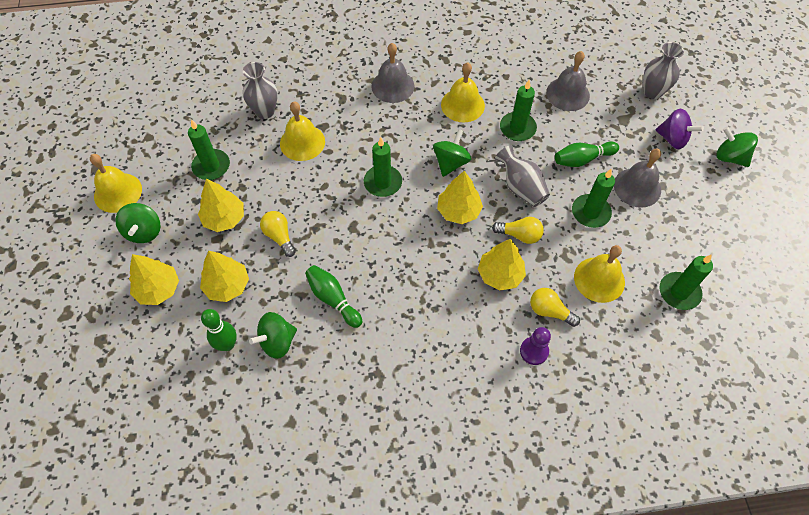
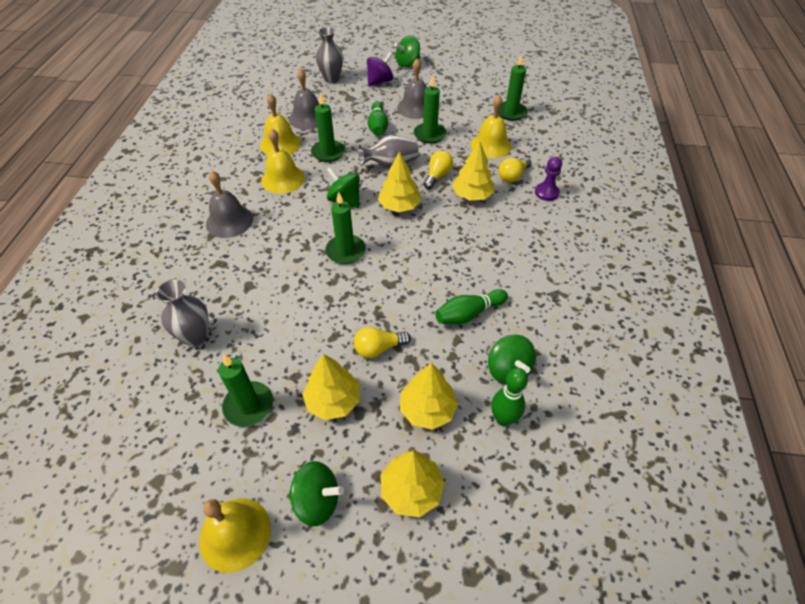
camera: 75 degrees left, 10 degrees down
(302, 142) = (261, 308): yellow bell -> yellow bell (280, 144)

